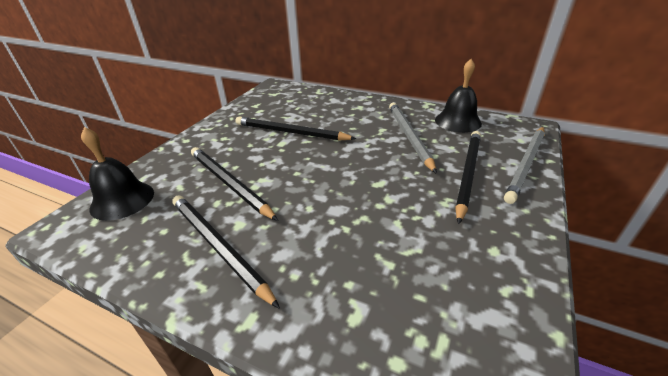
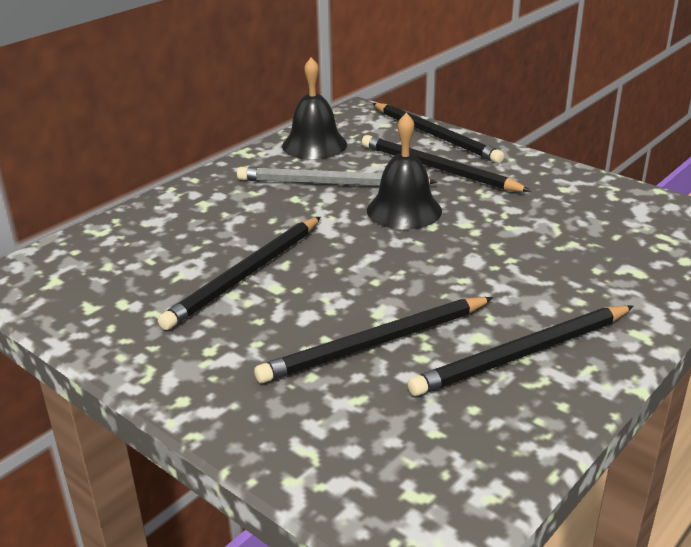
camera: 75 degrees left, 5 degrees down
(122, 200) = (371, 466): black bell -> black bell (404, 210)
(526, 164) = (435, 136): grey pencil -> black pencil

